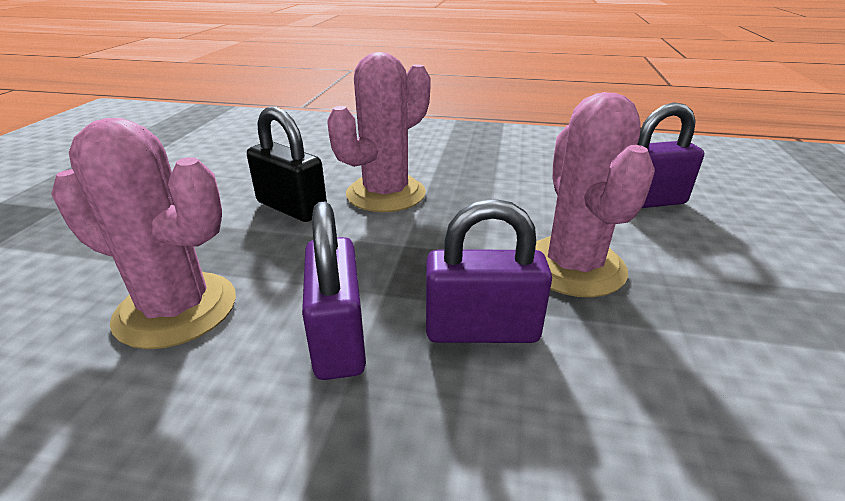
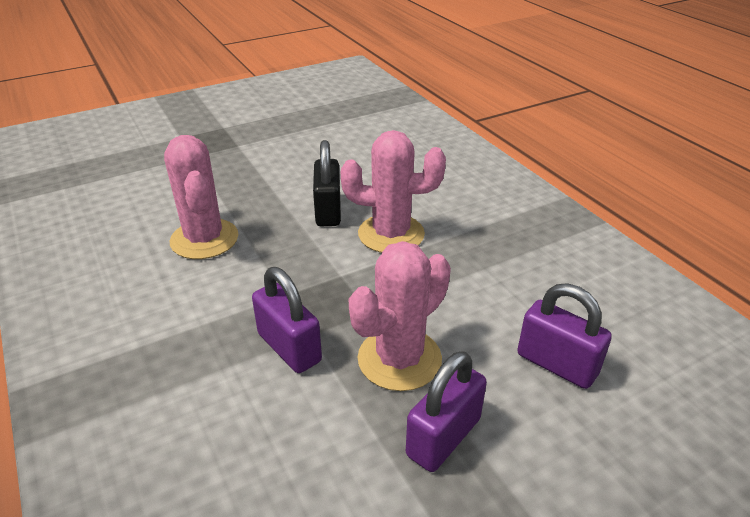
camera: 50 degrees right, 5 degrees up
(338, 338) = (233, 301): purple padlock -> purple padlock (443, 437)

